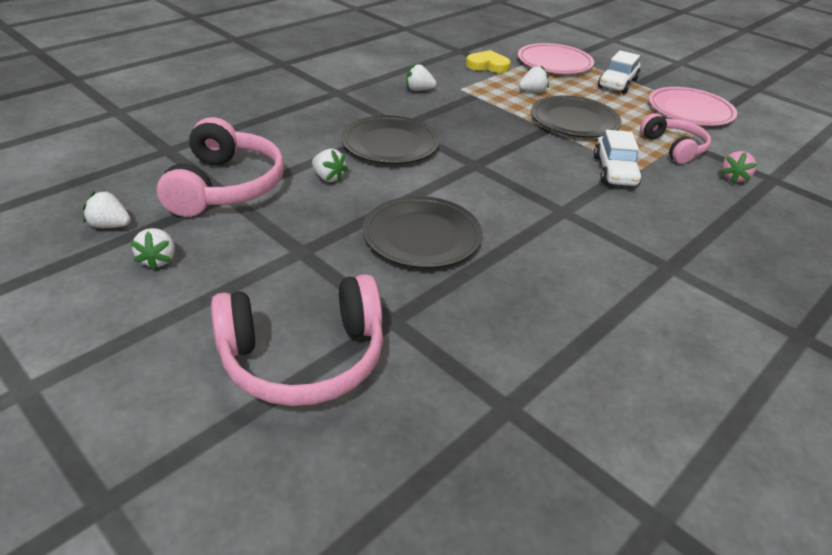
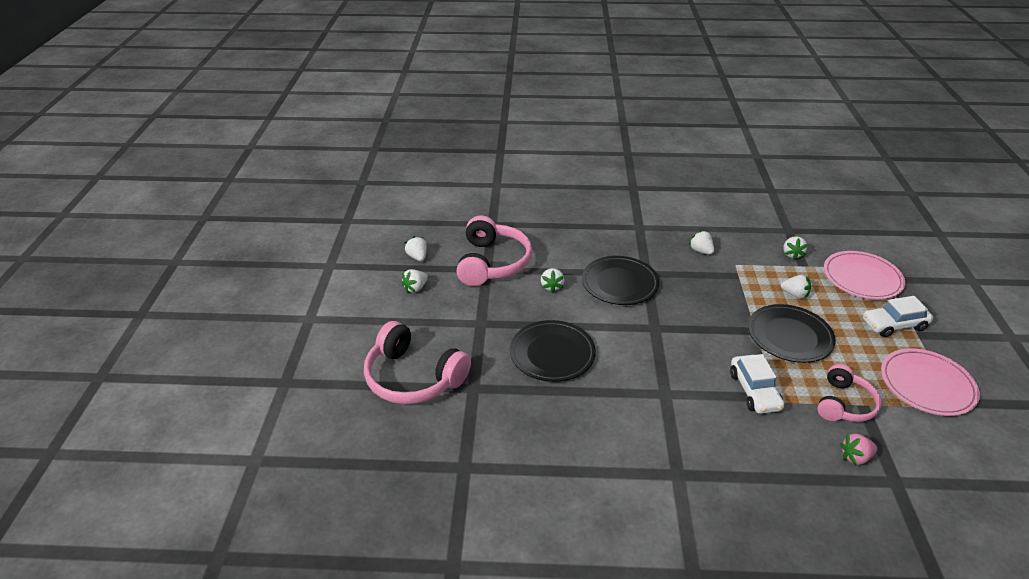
camera: 50 degrees right, 0 degrees up
(226, 186) = (492, 263): pink headphones -> pink headphones turned 45 degrees counterclockwise
(487, 65) = (792, 254): yellow heart -> white strawberry
(615, 171) = (754, 391): white car -> white car turned 60 degrees counterclockwise

